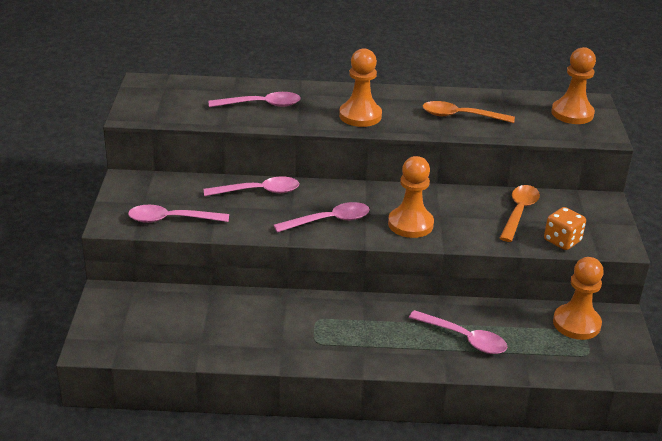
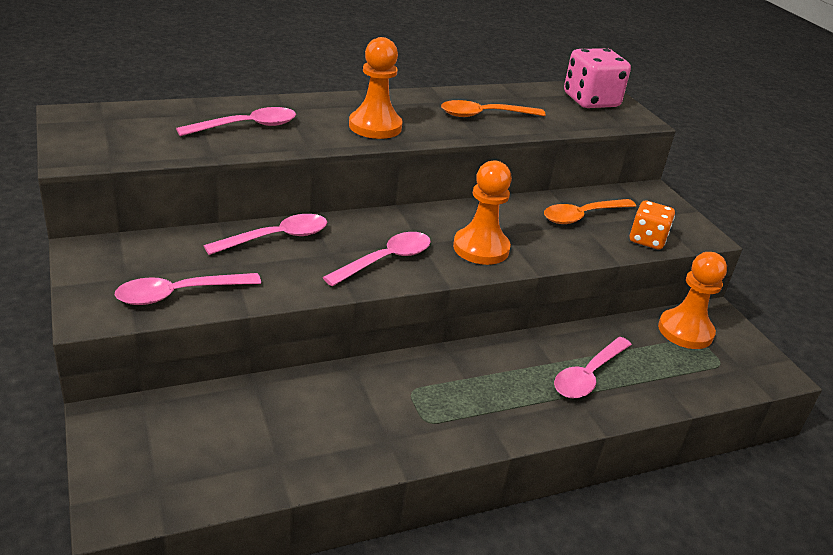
camera: 25 degrees left, 0 degrees up
(463, 338) = (588, 375): pink spoon -> pink spoon turned 120 degrees clockwise
(519, 212) = (582, 216): orange spoon -> orange spoon turned 120 degrees counterclockwise
(572, 113) = (591, 101): orange pawn -> pink dice

